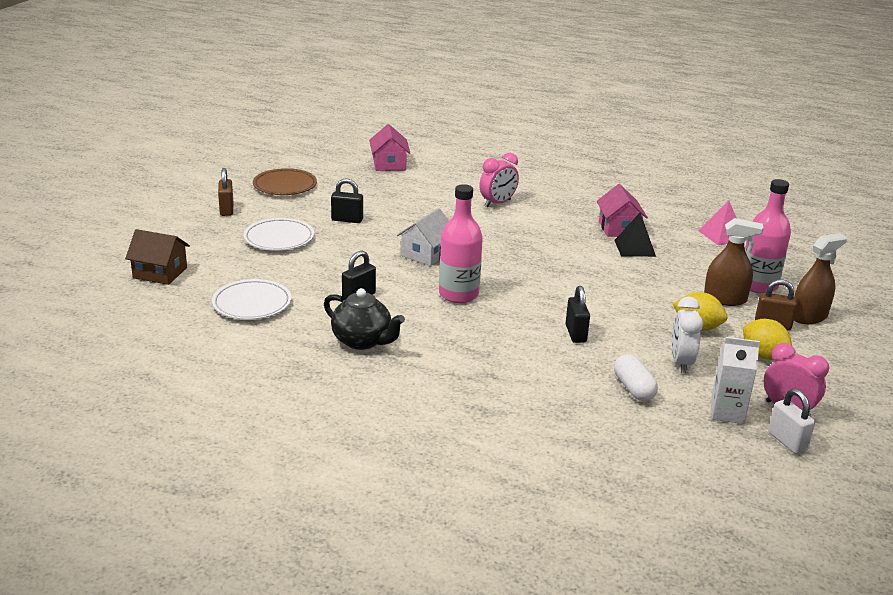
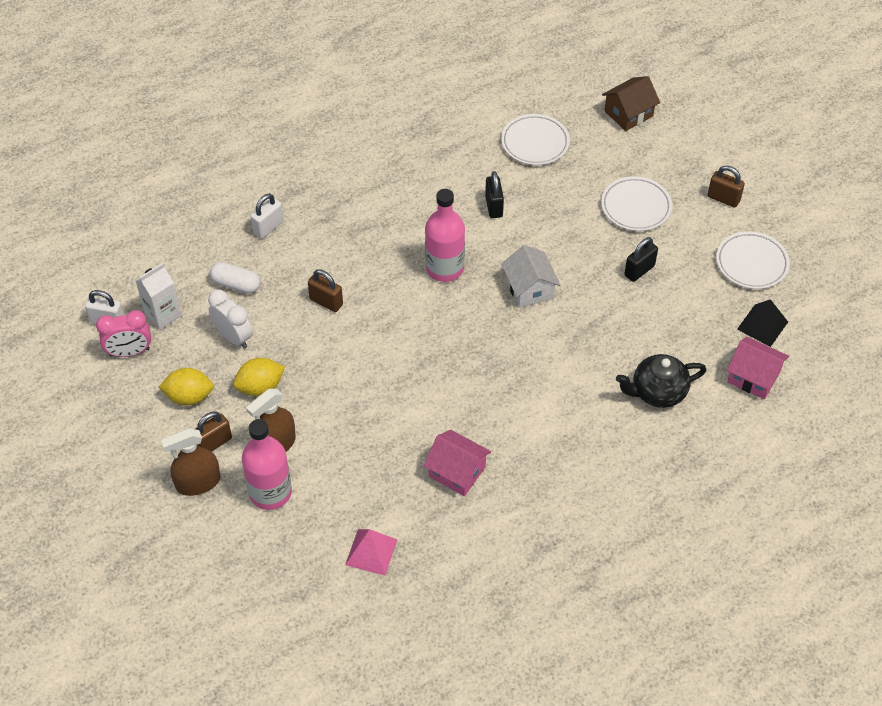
camera: 130 degrees right, 25 degrees up
(285, 186) = (751, 263): brown plate -> white plate
(362, 341) = (429, 176): black teapot -> black teapot (657, 392)
(497, 203) = (588, 409): pink clock -> none
(548, 403) = (268, 227): none -> white padlock
(575, 334) = (326, 302): black padlock -> brown padlock
(634, 248) = (411, 452): black pyramid -> black pyramid (762, 325)
(809, 316) = (198, 482): brown spray bottle -> brown spray bottle turned 60 degrees clockwise

